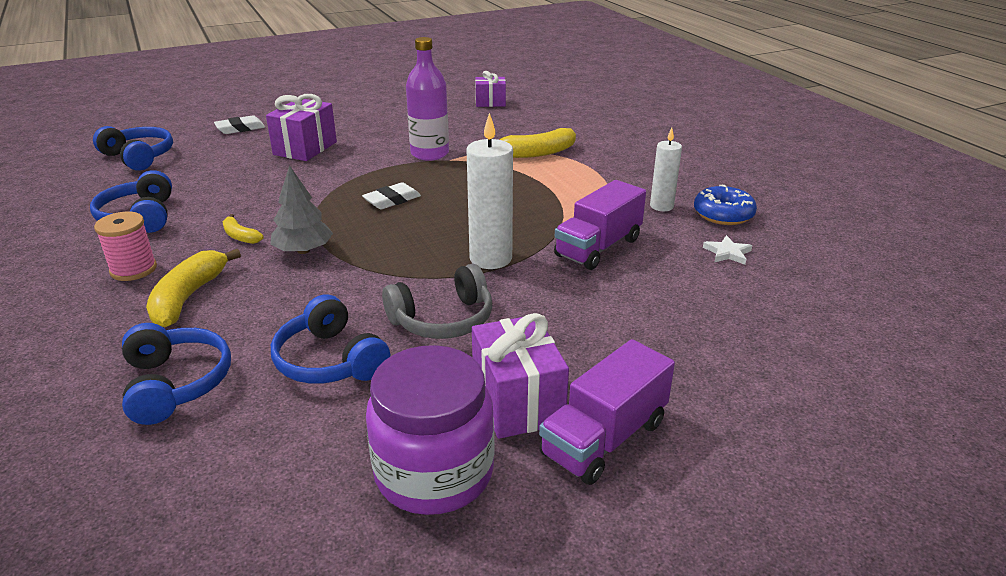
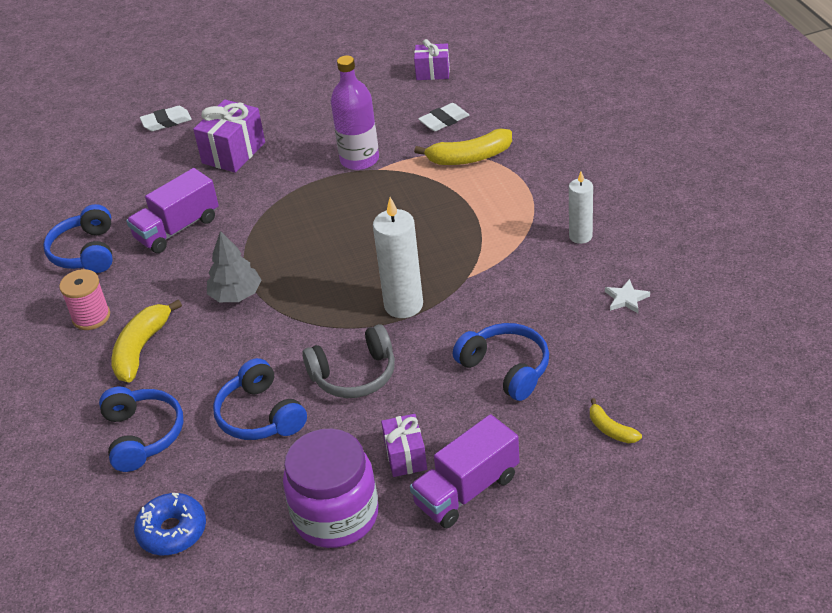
camera: 10 degrees right, 10 degrees up
(139, 157) = (72, 168): blue headphones -> blue headphones (506, 368)
(240, 236) = (179, 277): yellow banana -> yellow banana (611, 429)
(392, 200) = (318, 229): white eraser -> white eraser (444, 120)
(517, 401) = (405, 456): purple gift -> purple gift, size x0.64
(598, 247) = (505, 291): purple truck -> purple truck (177, 229)
(723, 214) = (639, 247): blue donut -> blue donut (172, 531)

